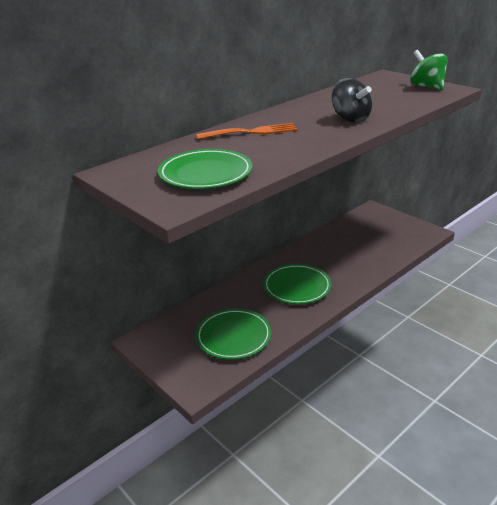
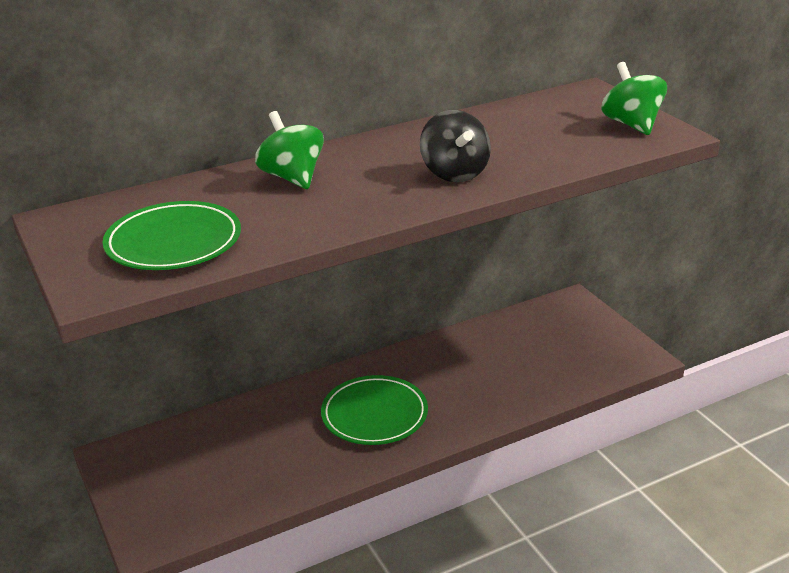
camera: 15 degrees right, 0 degrees up
(233, 337) = (240, 476): green plate -> none
(251, 132) = (292, 177): orange fork -> green spinning top

